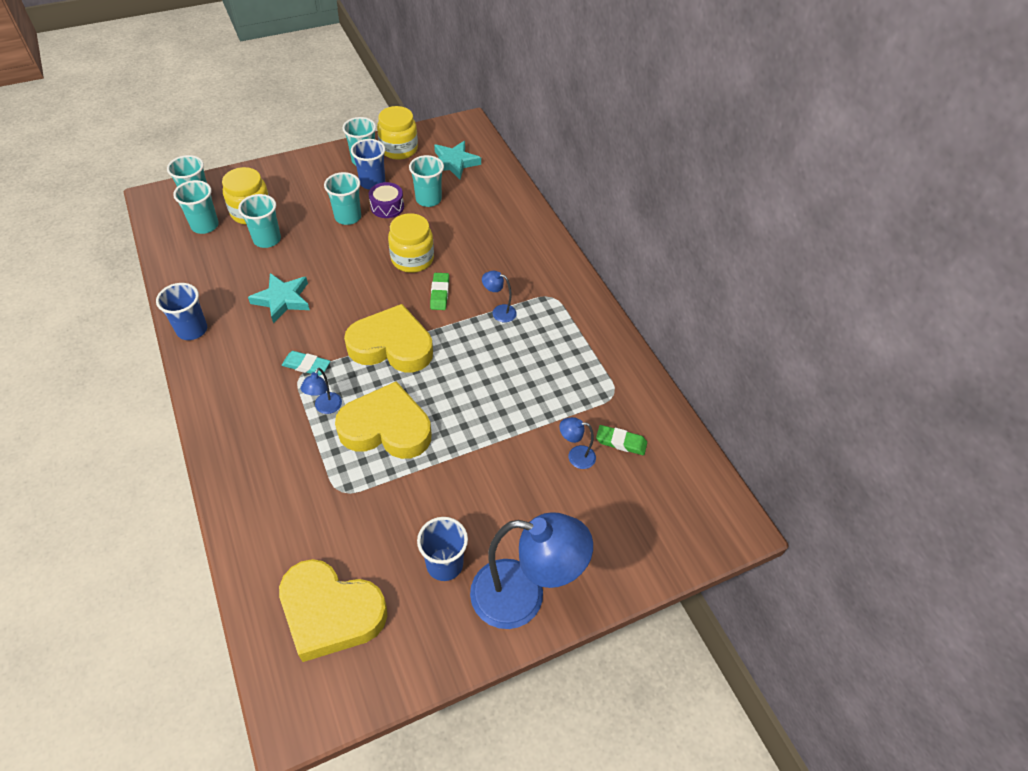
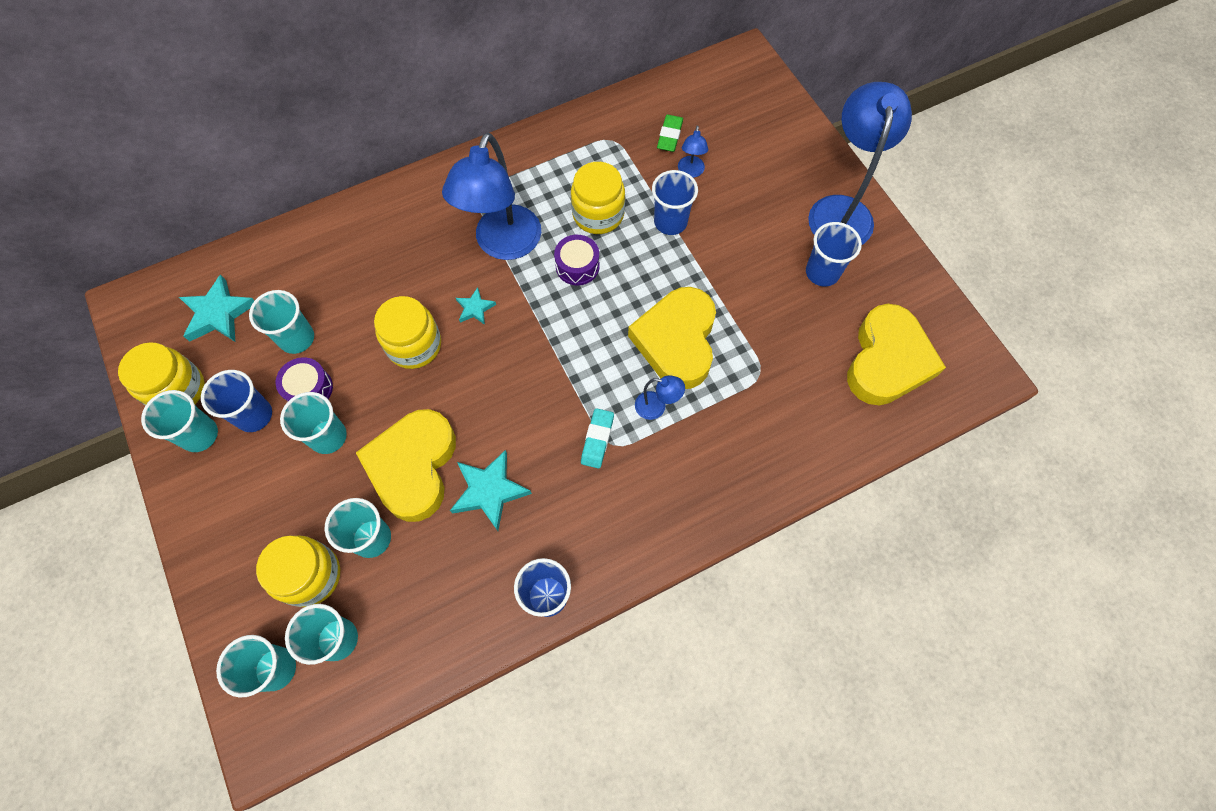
camera: 90 degrees left, 15 degrees up
(391, 345) = (560, 351): yellow heart -> yellow heart (413, 467)
(440, 293) = (475, 308): green eraser -> turquoise star
(473, 360) = (577, 266): none -> purple drum
(499, 312) = (503, 245): blue lamp -> blue lamp, size x2.34
(515, 434) = (670, 222): none -> blue cup
(527, 378) = (598, 214): none -> yellow jar

